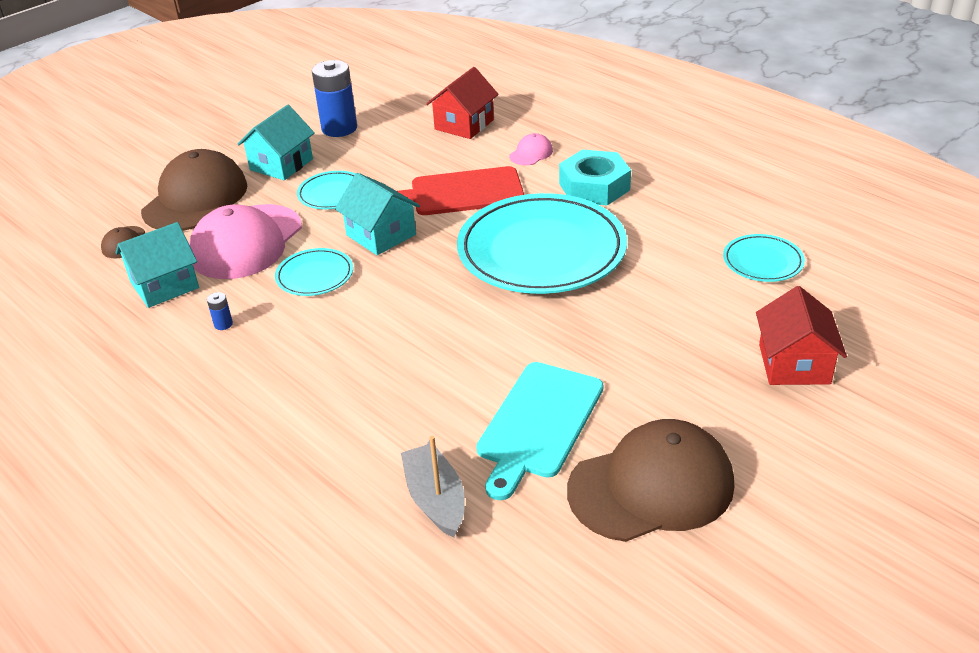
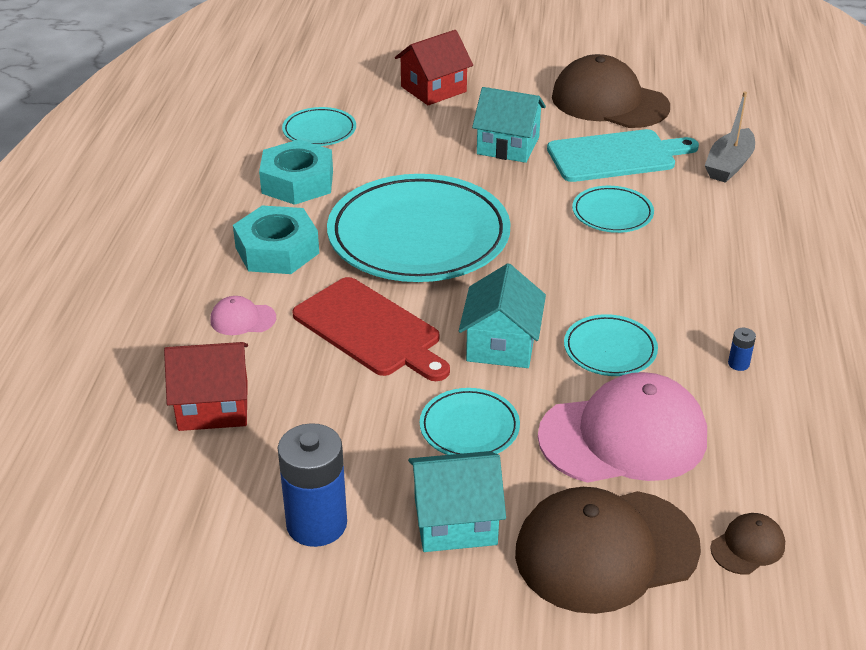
camera: 130 degrees left, 0 degrees up
(164, 285) = (753, 448): turquoise house -> turquoise house (508, 146)
(454, 366) = (612, 213): none -> turquoise plate
(682, 223) = (297, 182): none -> turquoise nut

